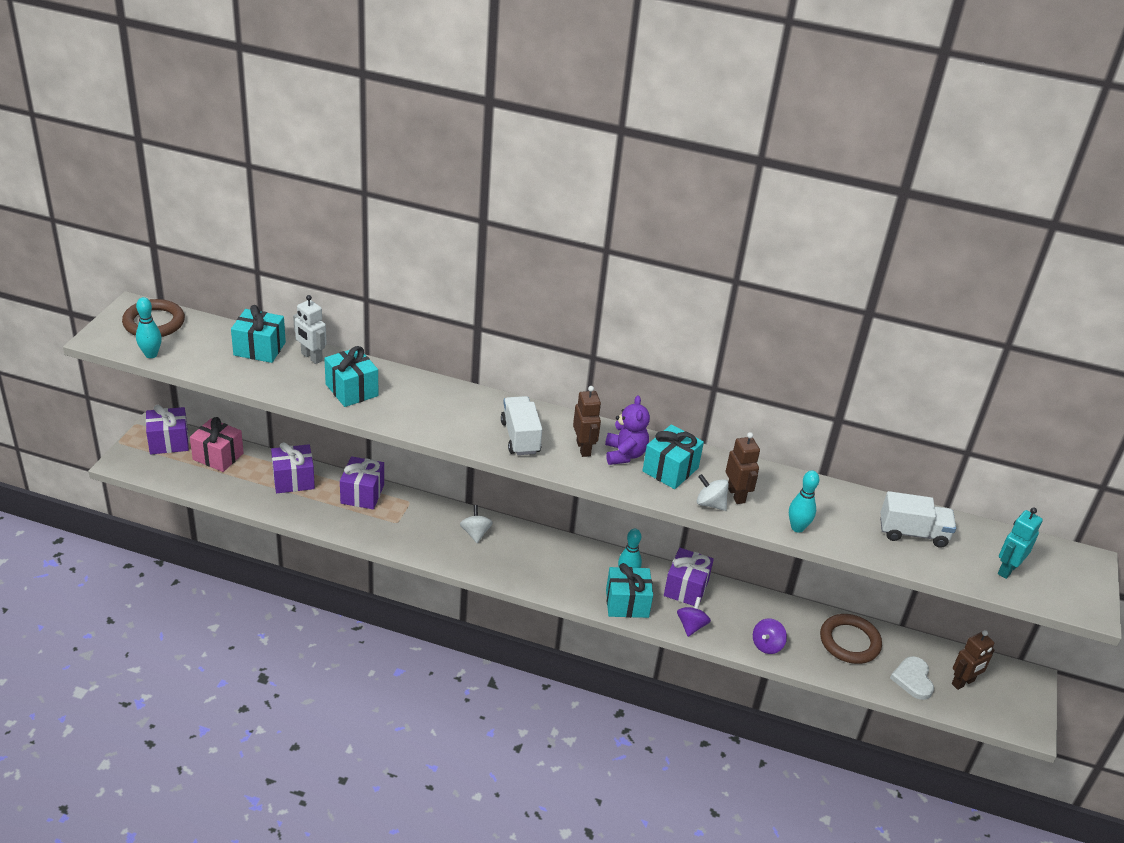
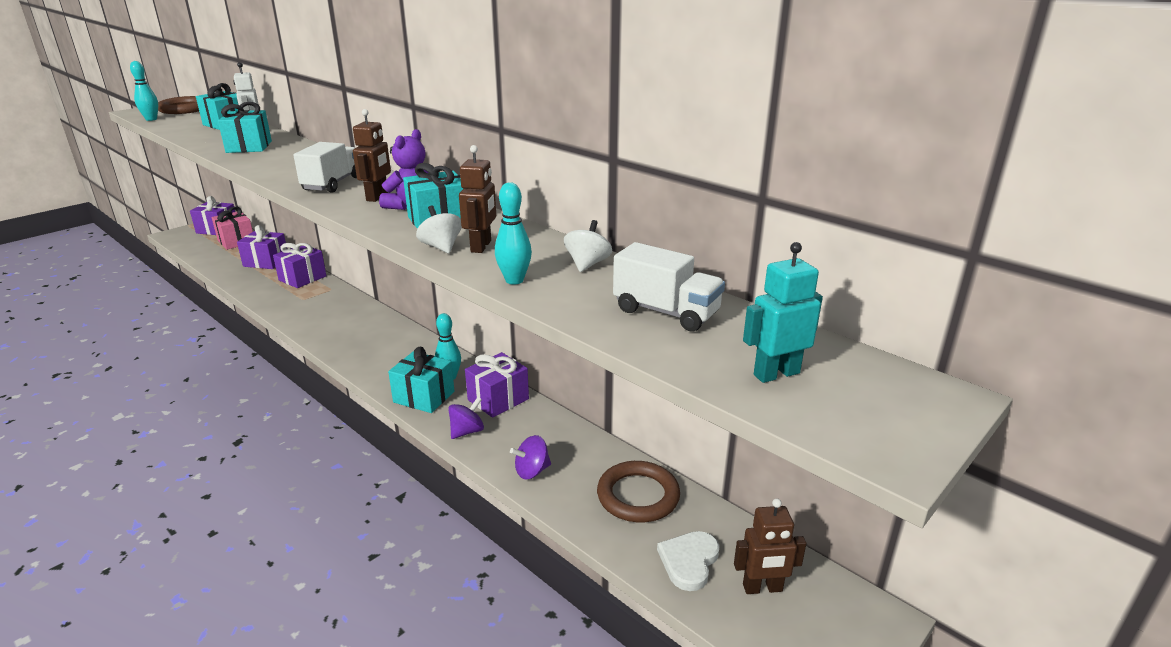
camera: 30 degrees right, 10 degrees down
(475, 533) = (355, 318): white spinning top -> white spinning top (587, 264)

